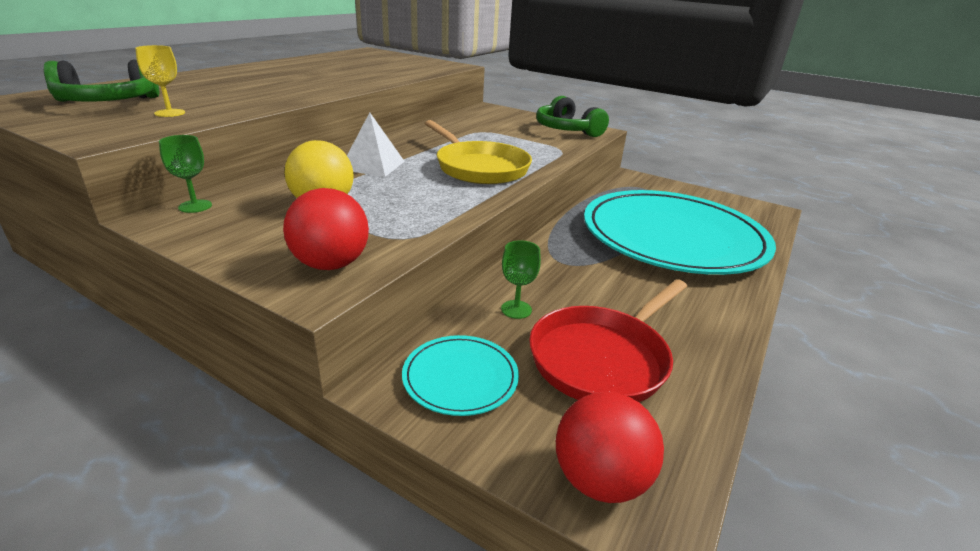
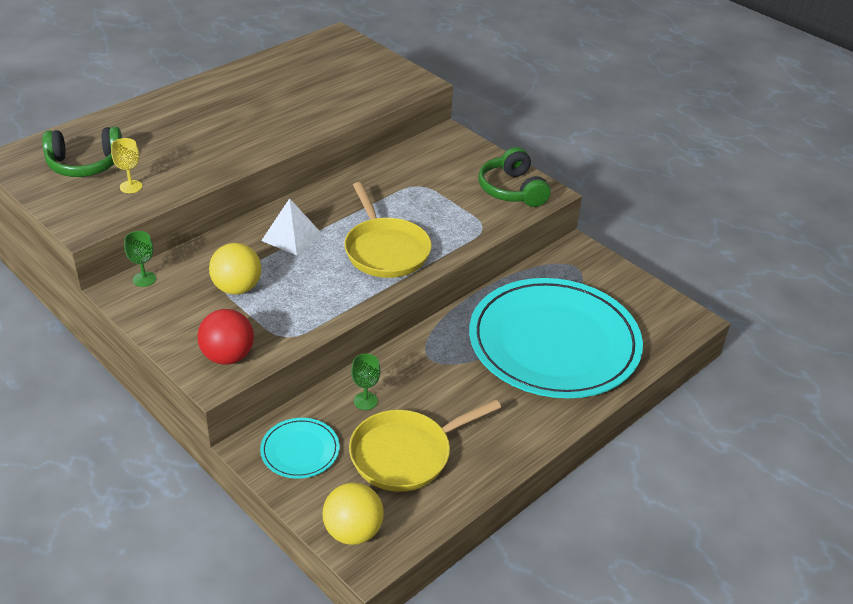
camera: 15 degrees right, 10 degrees up
(600, 479) = (353, 531): red ball -> yellow ball
(602, 358) = (406, 454): red pan -> yellow pan

